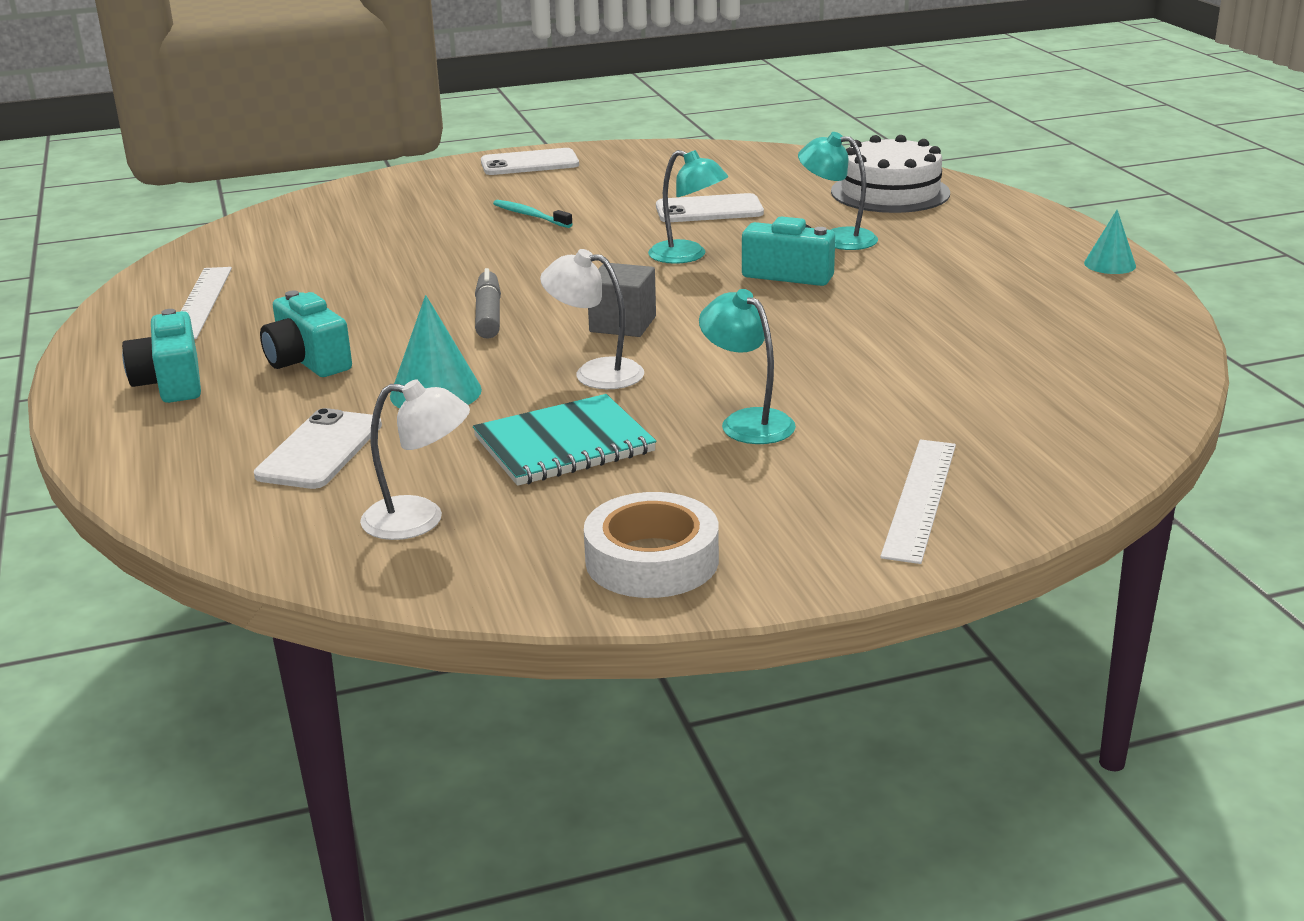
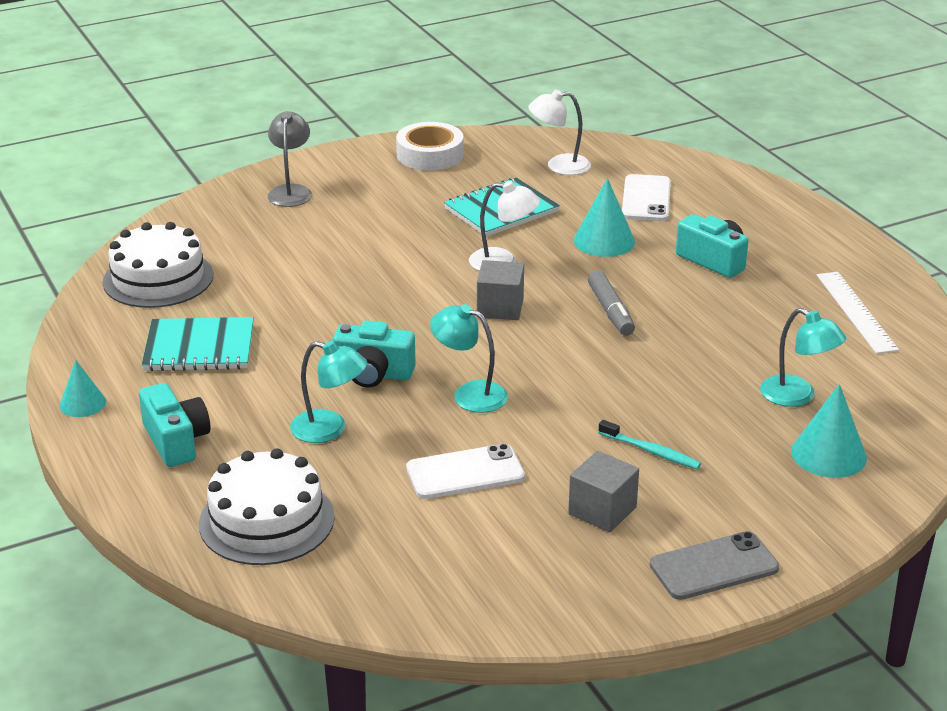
camera: 170 degrees right, 5 degrees up
(171, 383) = (790, 238): turquoise camera -> turquoise camera (176, 441)
(371, 209) = (828, 454): none -> turquoise cone
(529, 163) = (714, 567): white phone -> grey phone
(598, 188) = (602, 510): none -> grey cube
(747, 421) = (392, 231): turquoise lamp -> turquoise lamp (797, 396)
(920, 498) = (291, 191): white ruler -> grey lamp
(998, 303) = (199, 348): none -> turquoise notebook
(1091, 376) = (158, 278): none -> white cake

